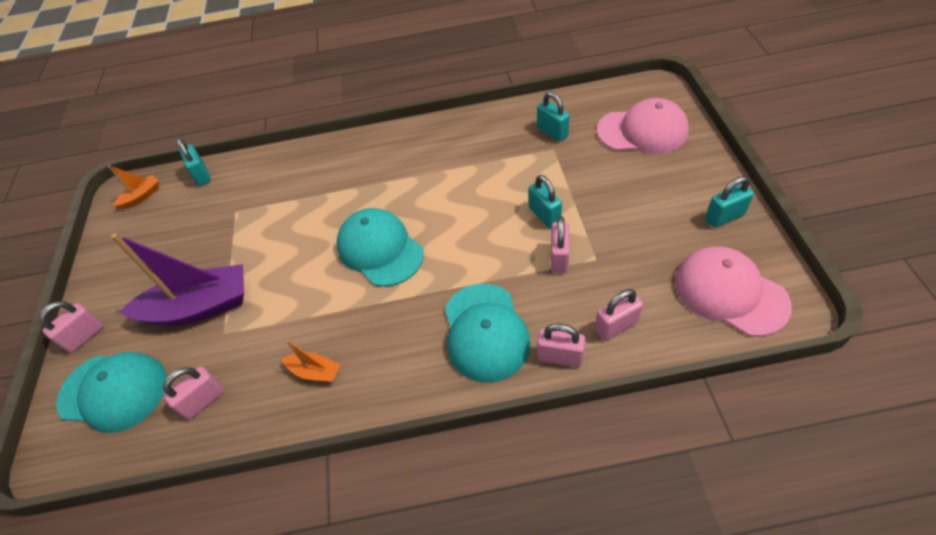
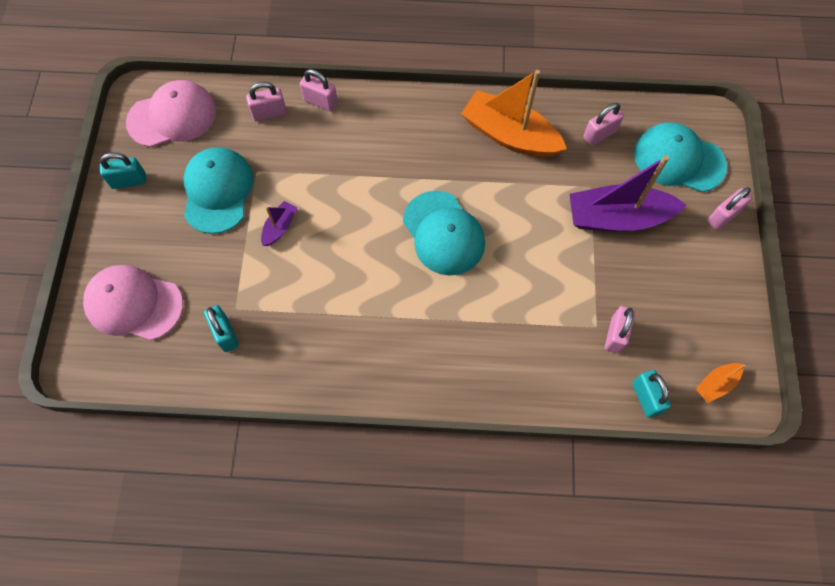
camera: 175 degrees left, 15 degrees up
(315, 371) = (509, 135): orange boat -> orange boat, size x2.17
(485, 332) = (369, 133): turquoise cap -> turquoise cap (217, 191)
(544, 215) = (280, 227): turquoise padlock -> purple boat
(559, 258) = (286, 180): pink padlock -> pink padlock (615, 335)
(730, 293) = (172, 116): pink cap -> pink cap turned 75 degrees counterclockwise

